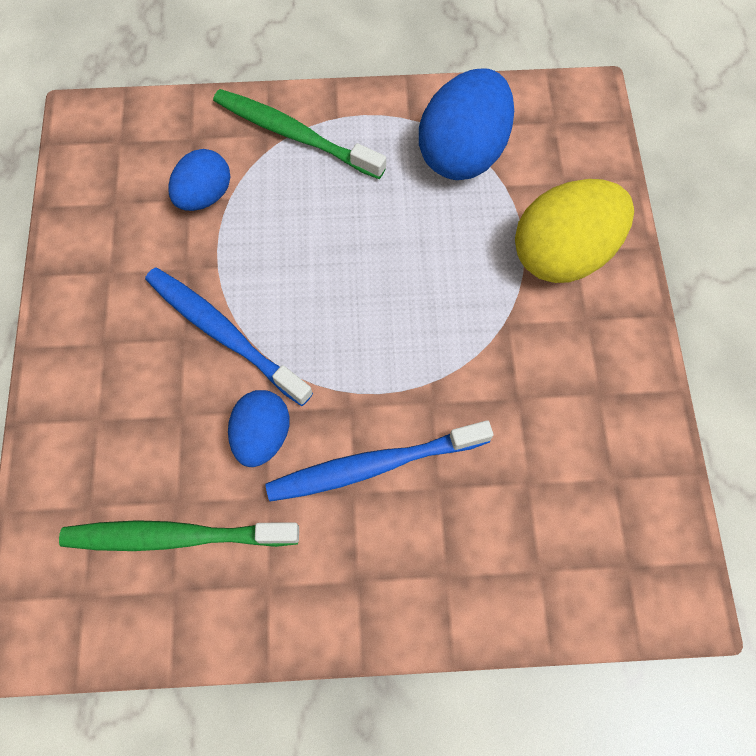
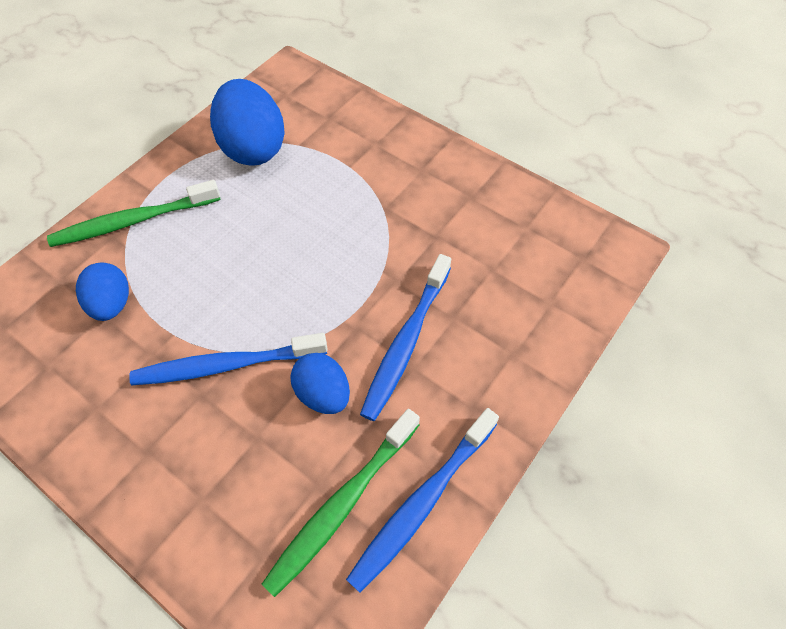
camera: 50 degrees left, 10 degrees down
(229, 604) = (422, 502): none -> blue toothbrush
(562, 253) = (370, 150): yellow egg -> none

